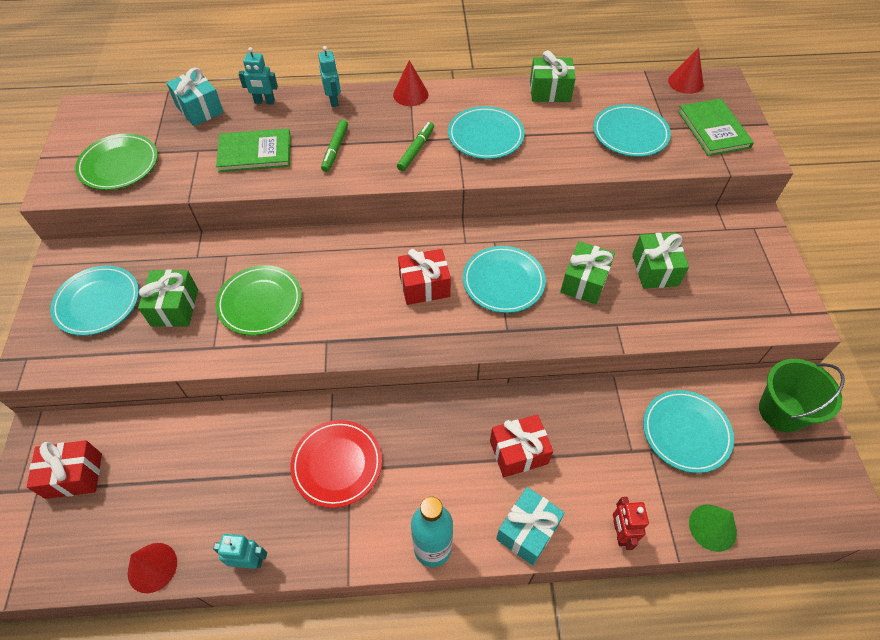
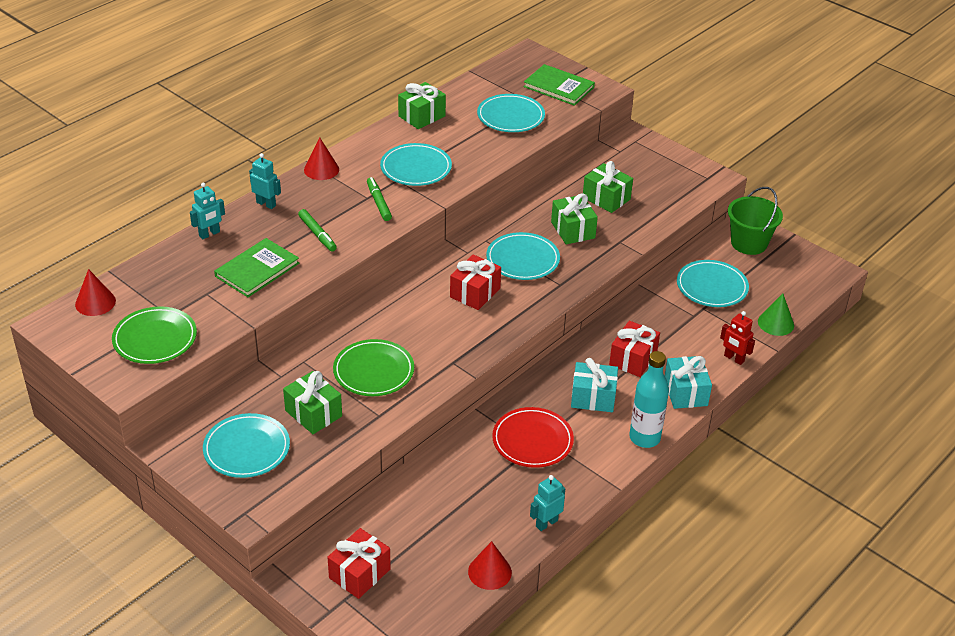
camera: 45 degrees left, 15 degrees down
(199, 109) = (161, 267): turquoise gift -> turquoise gift (593, 397)
(685, 82) = (506, 65): red cone -> red cone (95, 302)

